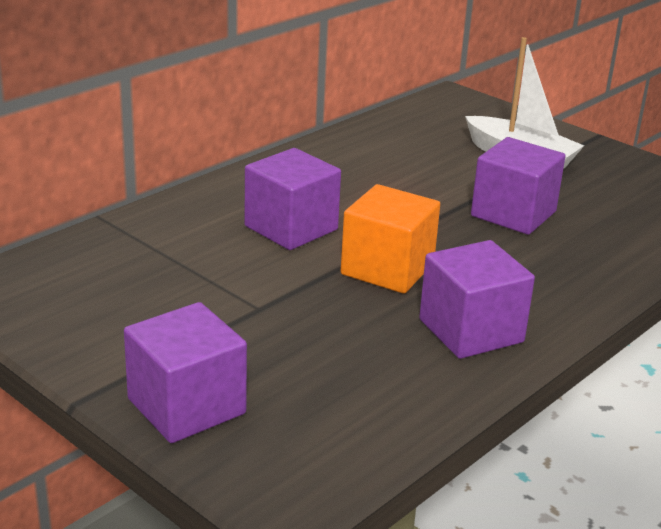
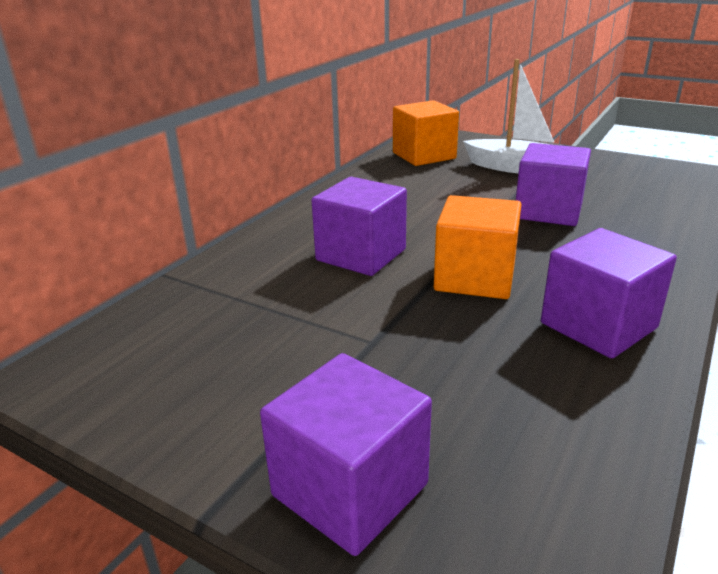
camera: 10 degrees left, 0 degrees up
(424, 124) = (424, 156): none -> orange cube

